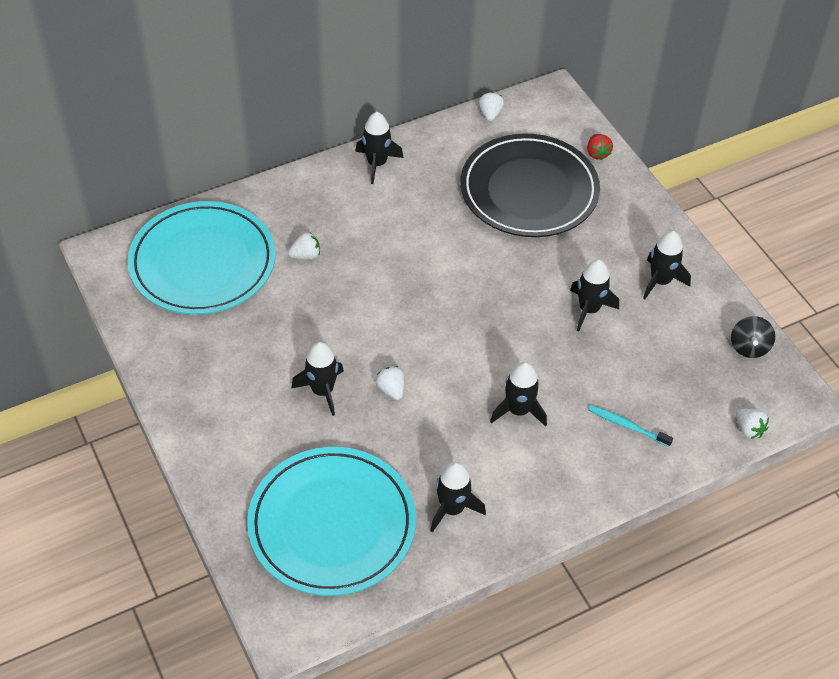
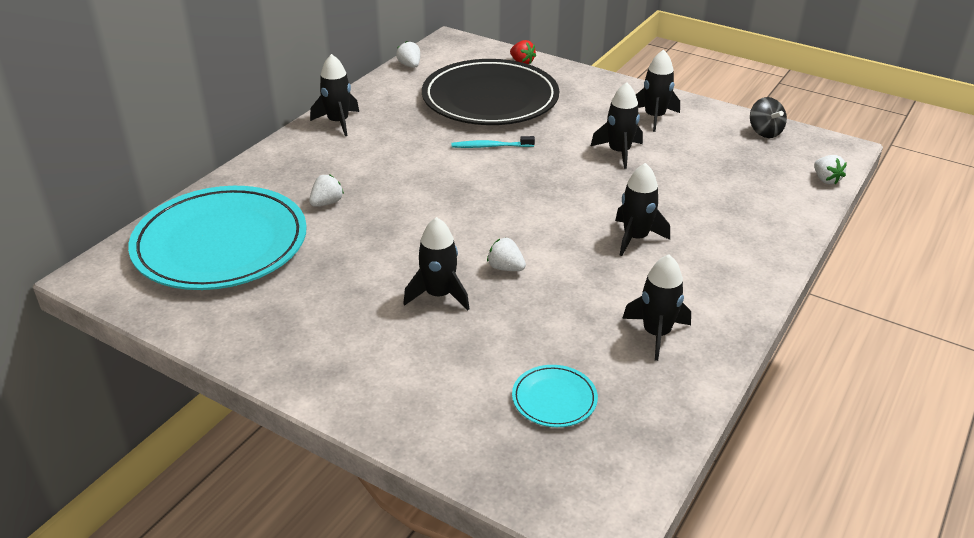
camera: 30 degrees left, 15 degrees down
(332, 524) = (554, 399): turquoise plate -> turquoise plate, size x0.41
(627, 426) = (735, 213): turquoise toothbrush -> turquoise toothbrush (491, 146)
(748, 429) = (826, 180): white strawberry -> white strawberry turned 45 degrees clockwise

